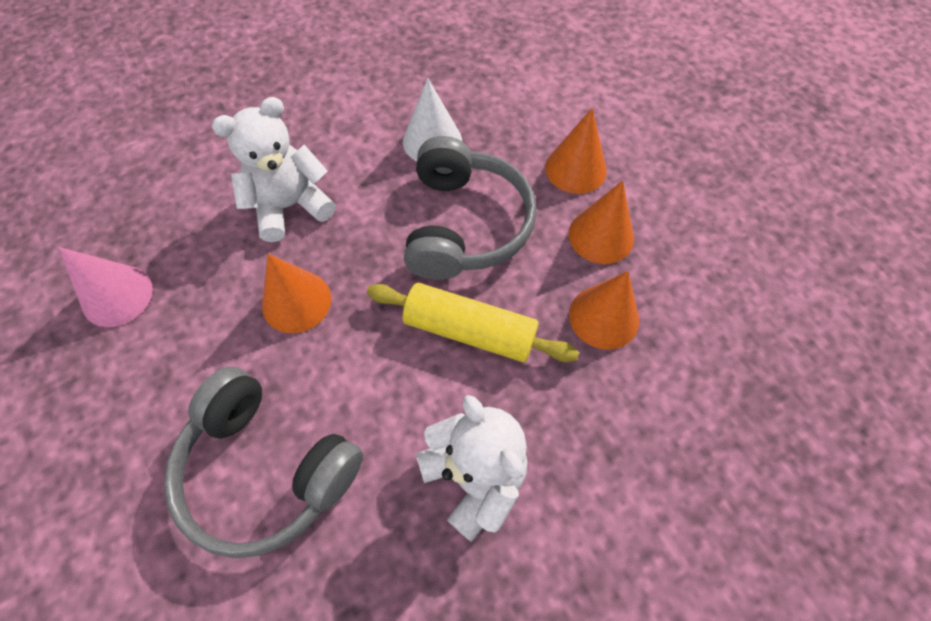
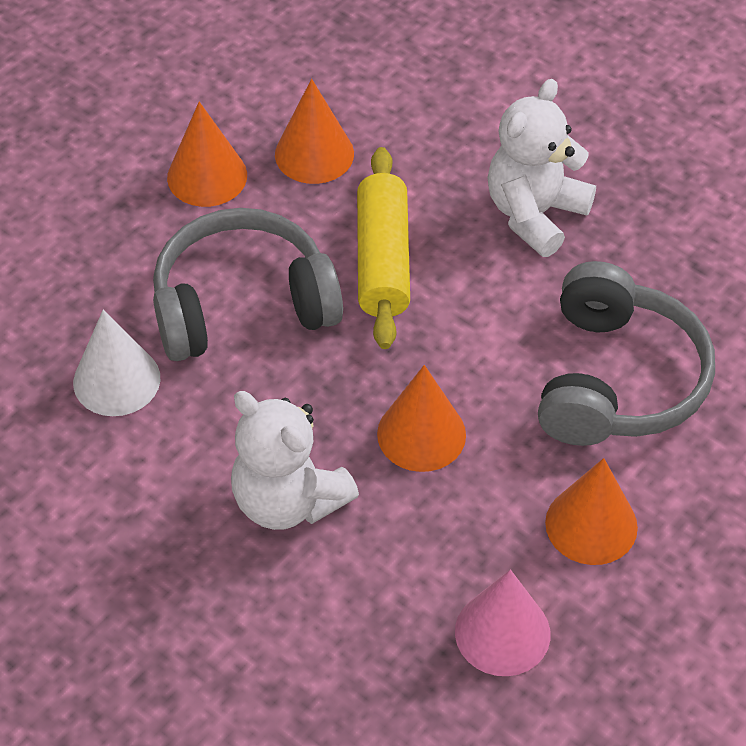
camera: 110 degrees left, 10 degrees down
(575, 169) = (112, 219): orange cone -> orange cone (591, 524)

